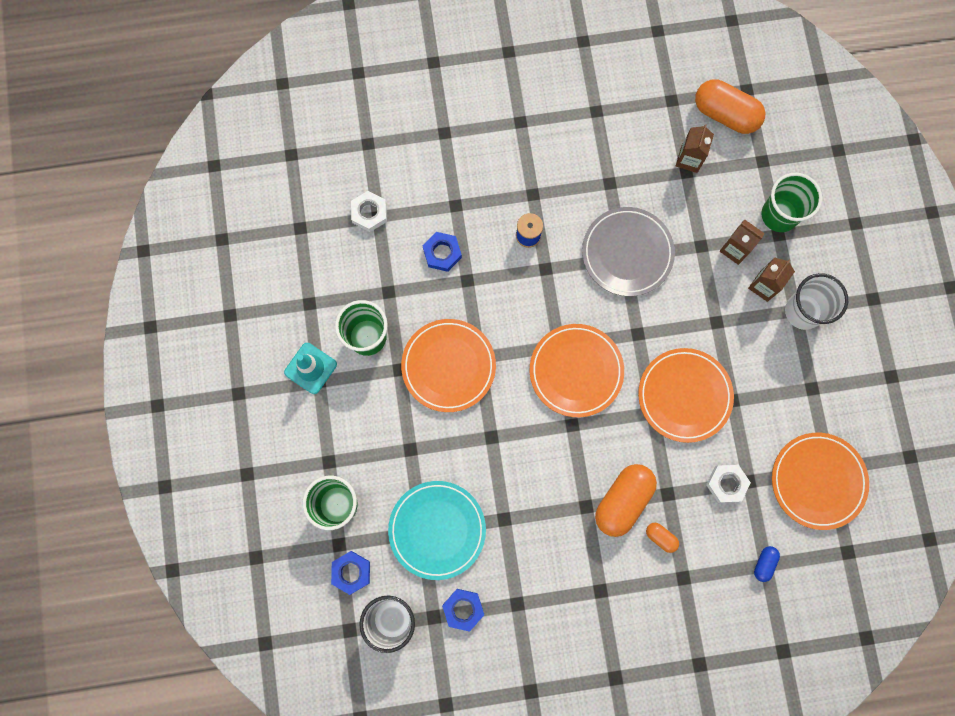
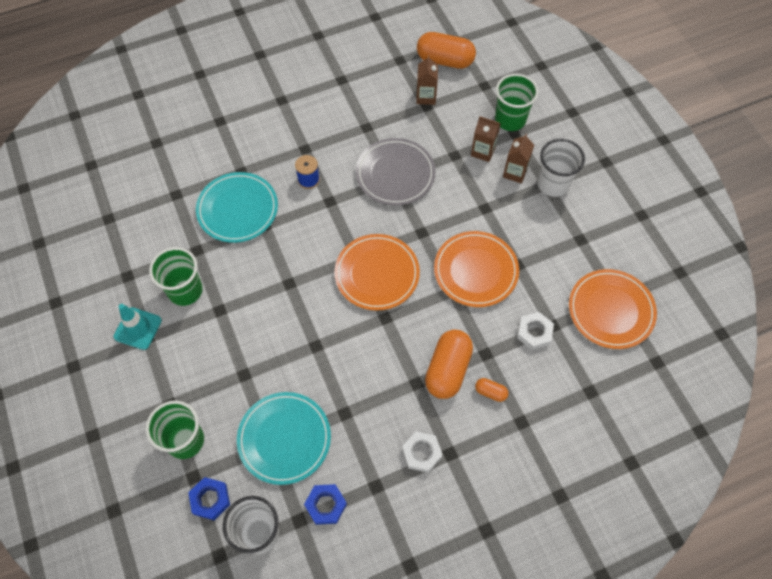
camera: 15 degrees left, 15 degrees down
(369, 213) = (167, 193): white nut -> white nut (421, 453)
(442, 253) = (238, 209): blue nut -> turquoise plate
(448, 366) = (263, 297): orange plate -> none
(764, 563) = (588, 391): blue capsule -> none

